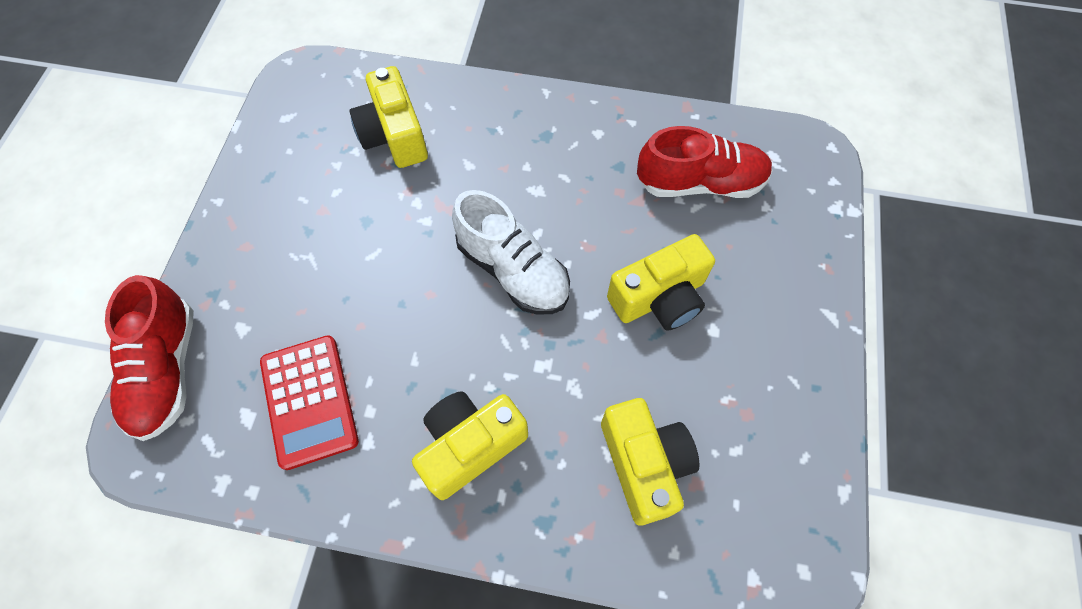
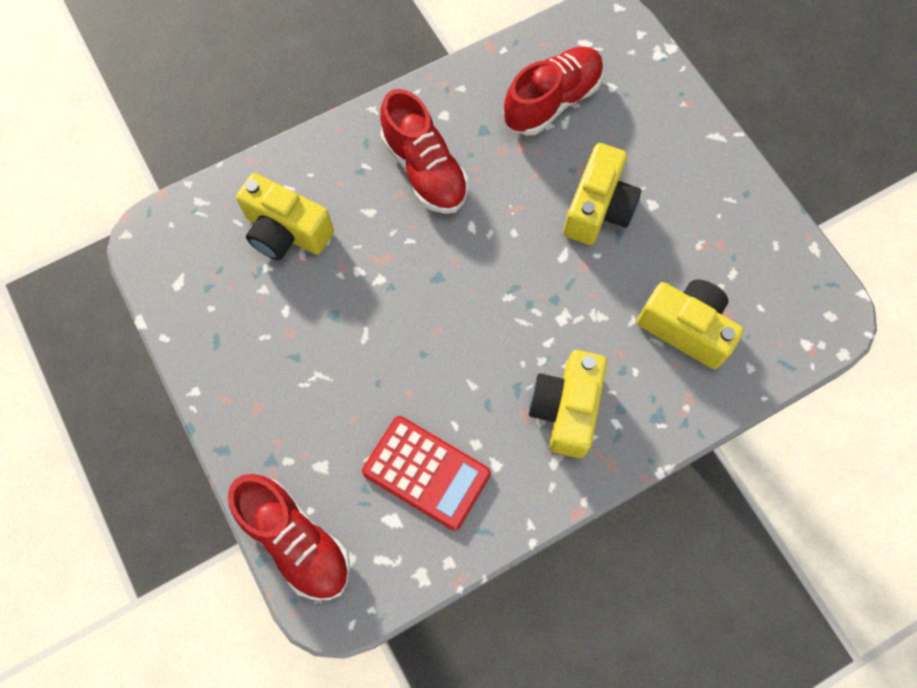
camera: 40 degrees left, 5 degrees up
(513, 270) = (480, 267): white shoe -> none
(542, 163) = (424, 170): none -> red shoe

